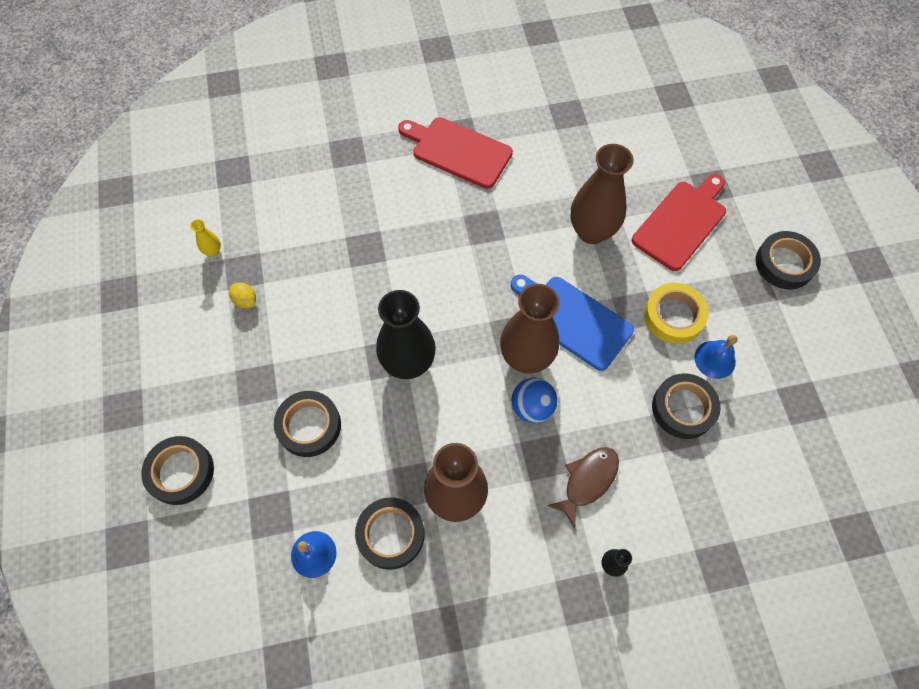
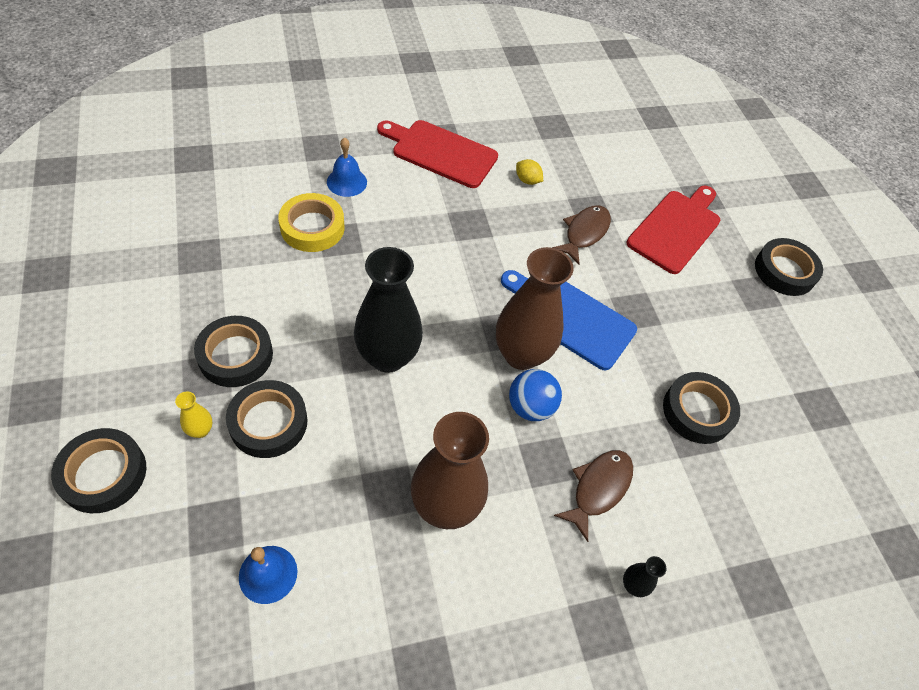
camera: 10 degrees left, 10 degrees down
(213, 251) = (164, 234): yellow vase -> yellow vase (200, 430)
(246, 300) = (199, 286): yellow lemon -> yellow lemon (527, 180)
(391, 534) = (366, 549): black tape -> black tape (235, 355)
(591, 231) = (584, 233): brown vase -> brown fish
(673, 316) = (677, 317): yellow tape -> yellow tape (312, 227)
(714, 359) = (725, 362): blue bell -> blue bell (347, 182)

